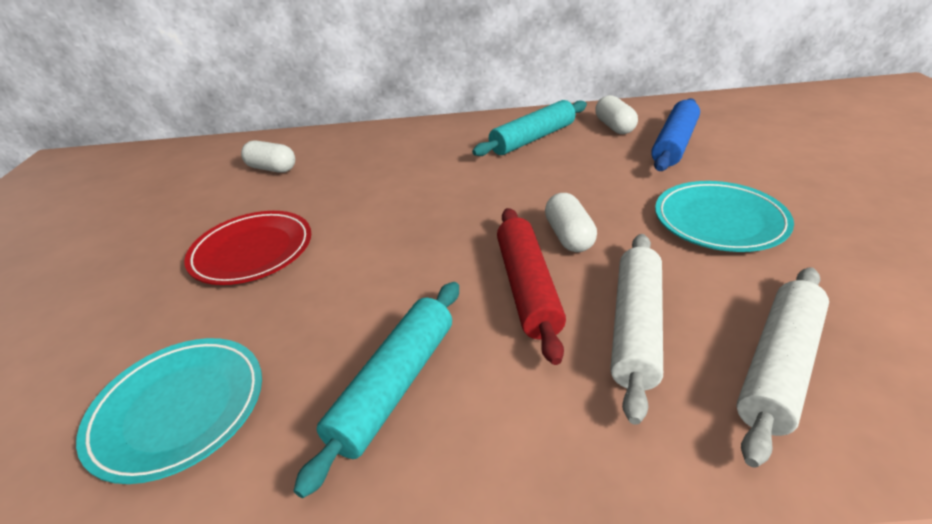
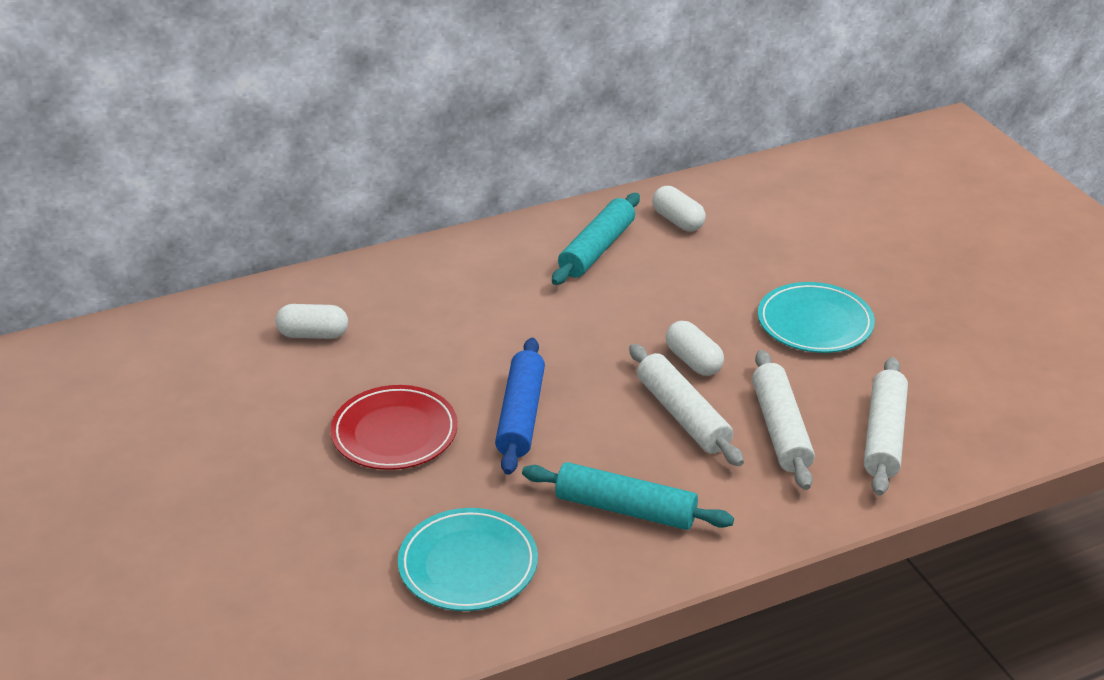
camera: 25 degrees left, 0 degrees up
(395, 385) = (625, 509): turquoise rolling pin -> turquoise rolling pin turned 75 degrees counterclockwise
(528, 288) = (683, 415): red rolling pin -> white rolling pin
(674, 144) = (748, 238): blue rolling pin -> blue rolling pin (521, 416)

